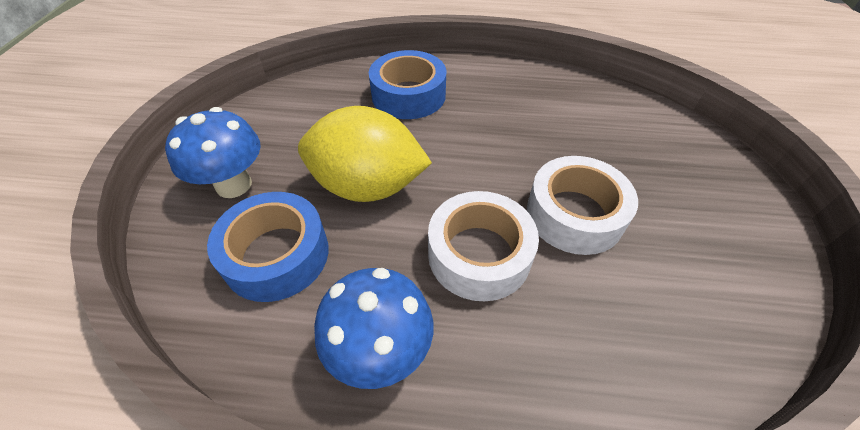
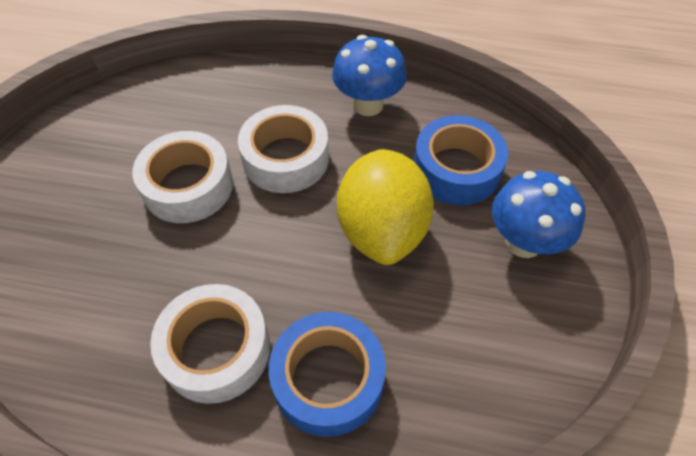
camera: 175 degrees left, 5 degrees up
(367, 186) = (382, 230): yellow lemon -> yellow lemon turned 75 degrees clockwise
(489, 104) = (216, 349): none -> white tape

